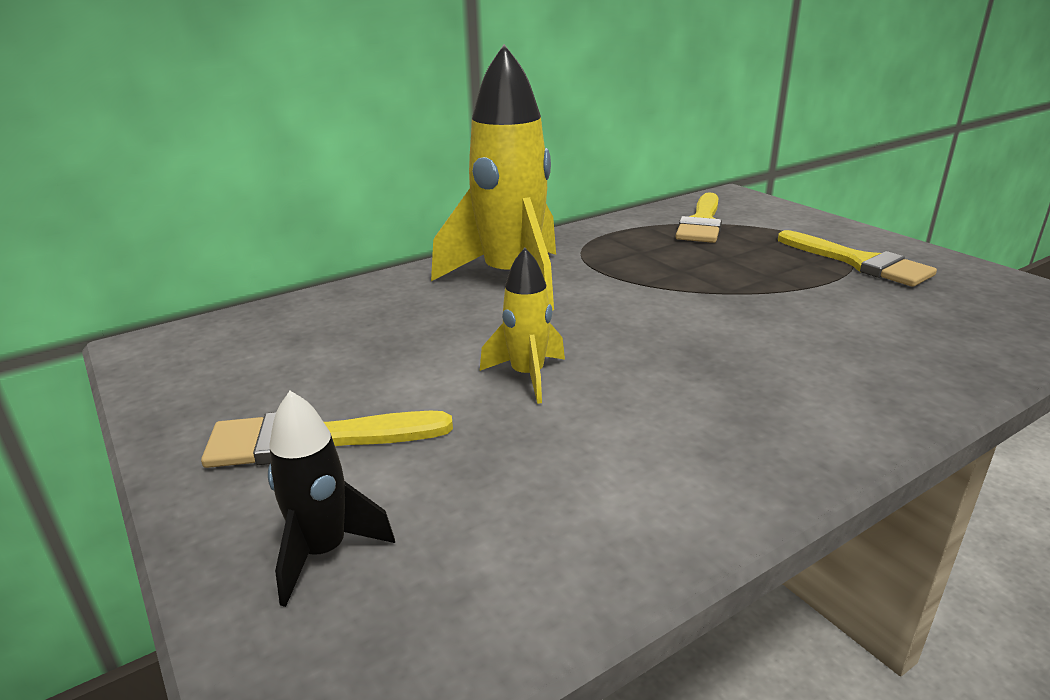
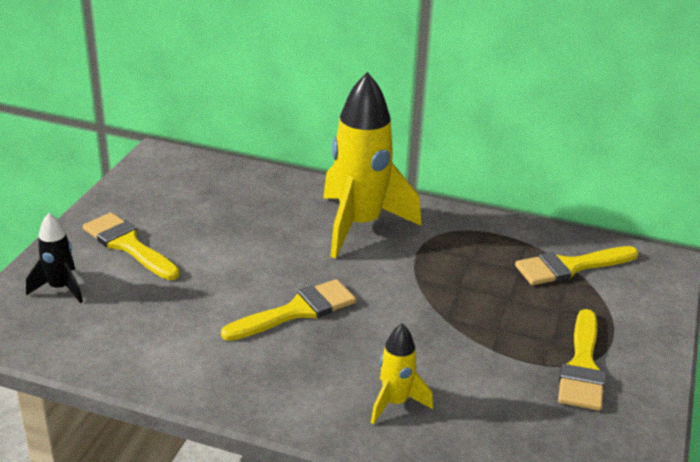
camera: 50 degrees right, 5 degrees up
(527, 376) = (246, 281): yellow rocket -> yellow rocket (395, 403)
(631, 364) = (297, 311): none -> yellow brush

